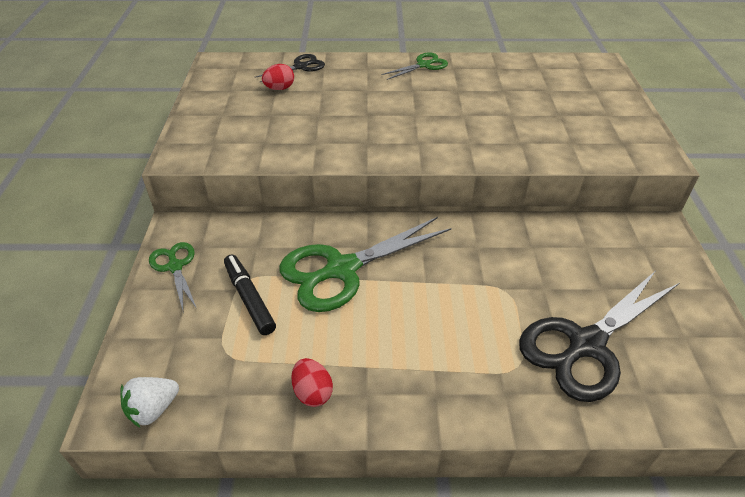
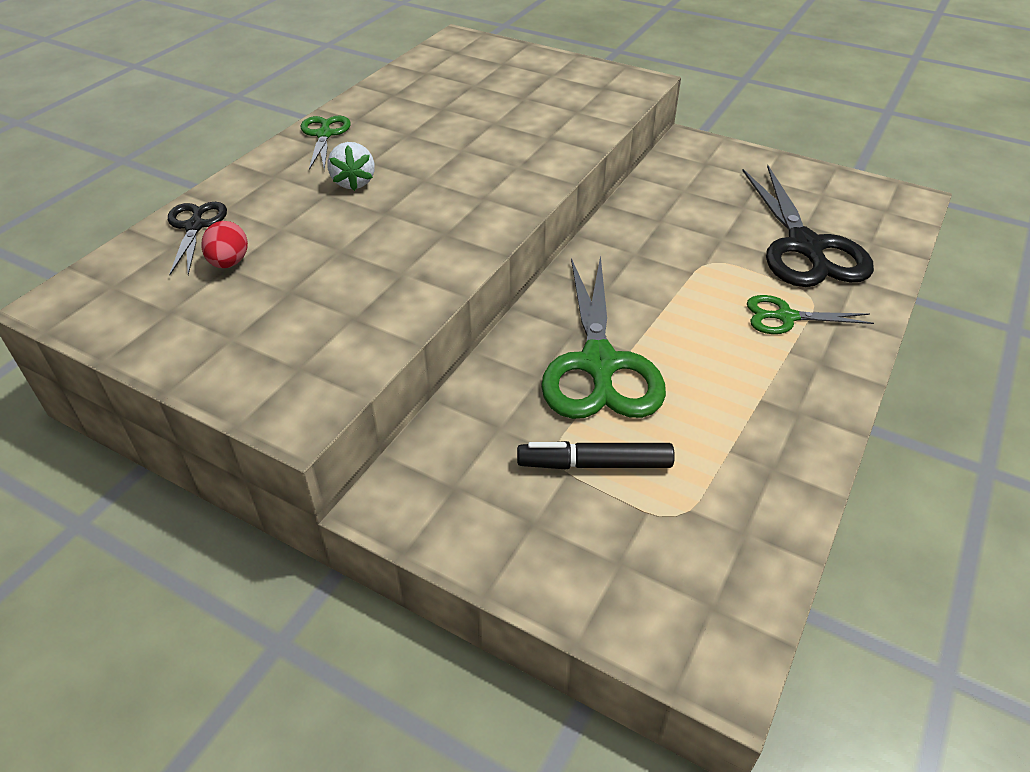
camera: 60 degrees left, 0 degrees up
(153, 409) = (736, 617): white strawberry -> white strawberry (354, 182)
(175, 266) = (475, 527): green scissors -> green scissors (785, 317)
(312, 392) = (777, 454): red egg -> none

